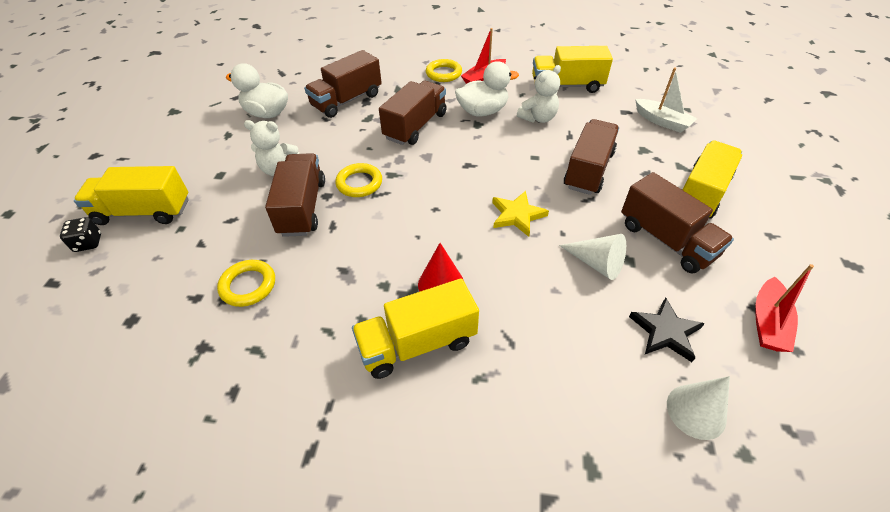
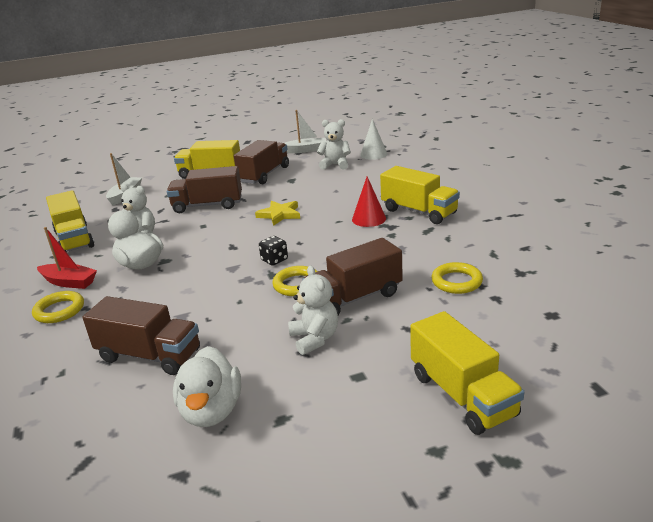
camera: 115 degrees left, 20 degrees down
(88, 243) = (539, 403): black dice -> black dice (274, 260)
(415, 126) = (184, 290): brown truck -> none
(597, 263) = (302, 186): white cone -> none
(665, 332) = (335, 165): black star -> white teddy bear
(767, 322) = (305, 150): red boat -> white boat

